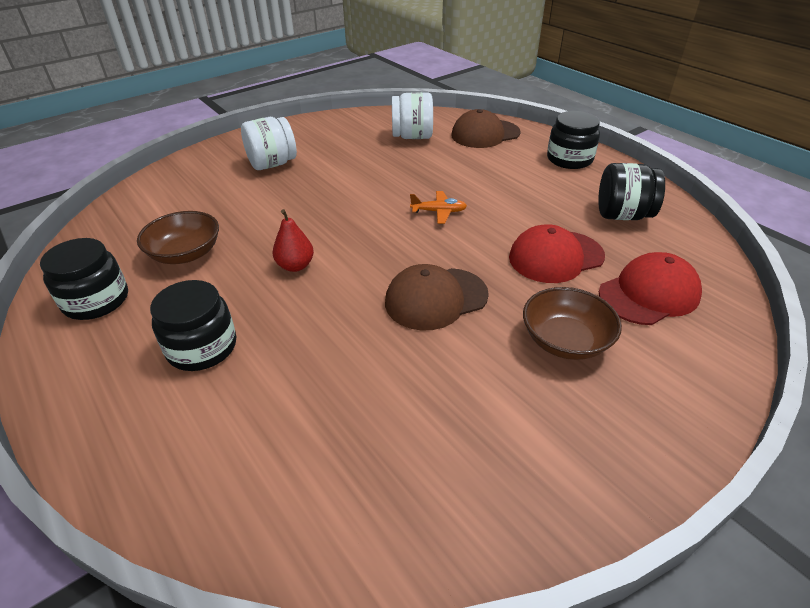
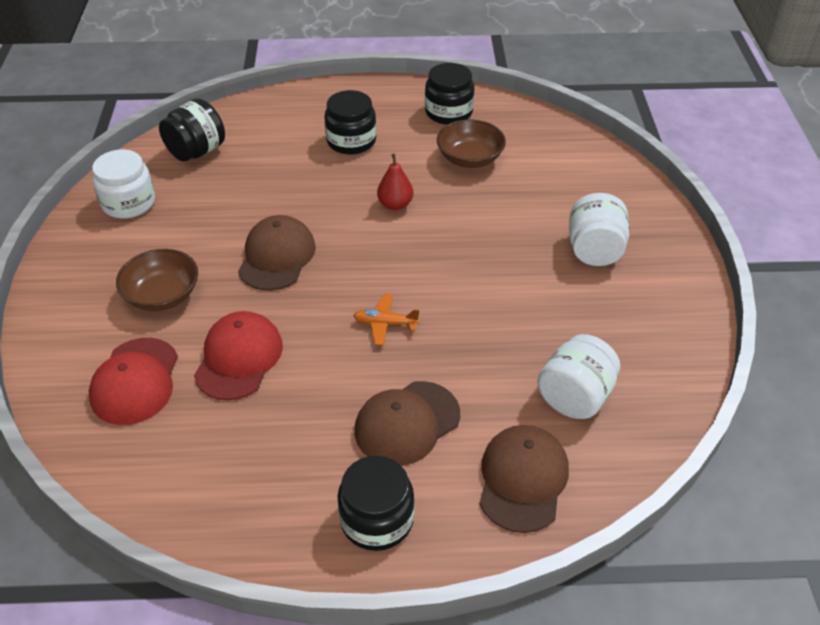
camera: 125 degrees right, 5 degrees up
(439, 212) = (385, 323): orange plane -> orange plane turned 60 degrees clockwise
(492, 486) = (128, 203): none -> white jar
(502, 173) = (407, 423): none -> brown cap
(622, 215) = (231, 464): black jar -> black jar (196, 151)

